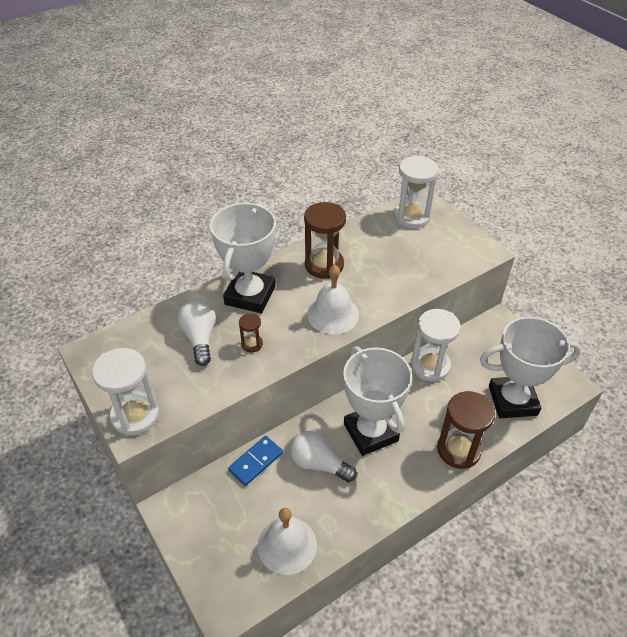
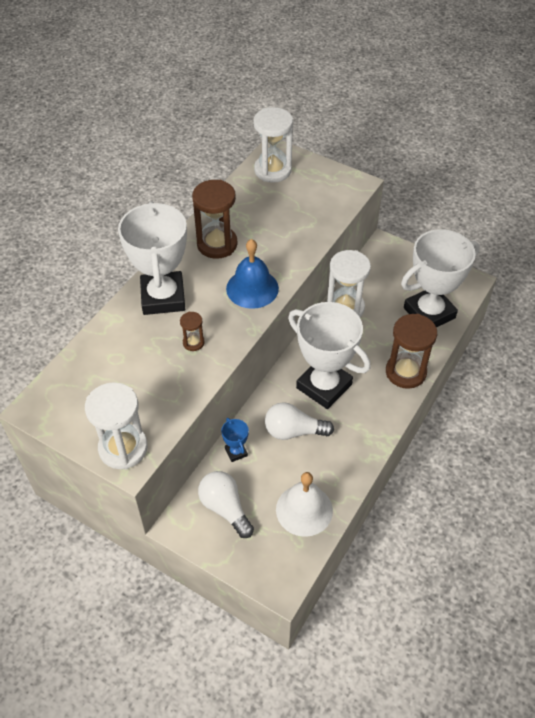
camera: 25 degrees left, 5 degrees up
(200, 338) = (139, 355): white light bulb -> white light bulb (225, 508)
(256, 462) = (236, 452): blue domino -> blue trophy
(333, 314) = (252, 288): white bell -> blue bell

